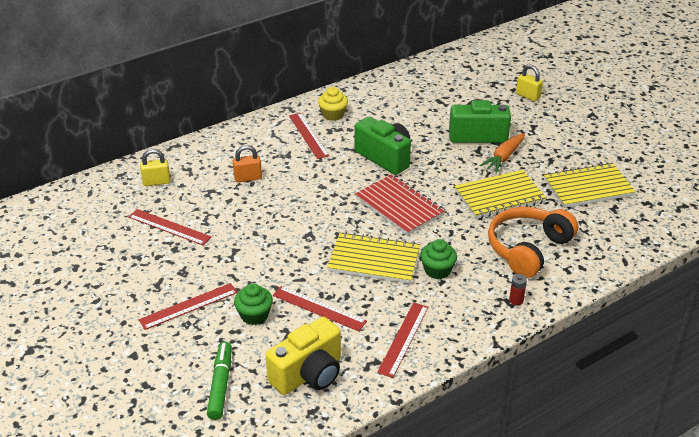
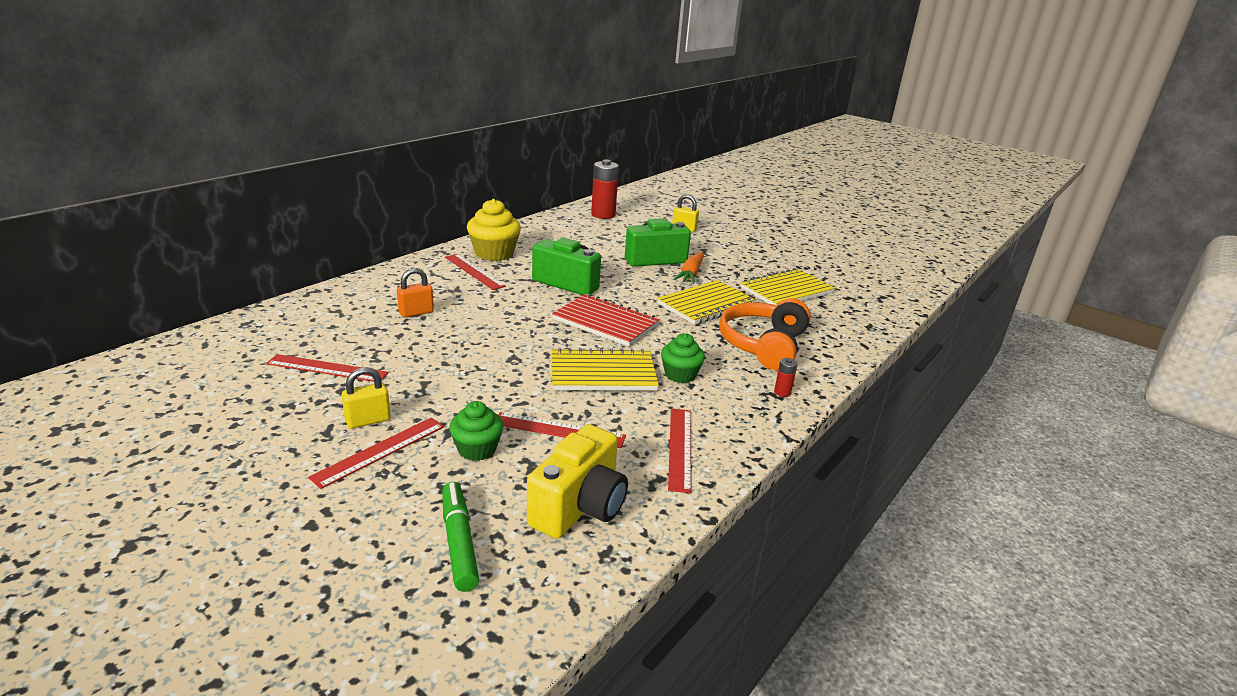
camera: 20 degrees left, 10 degrees down
(156, 182) = (298, 326): yellow padlock -> yellow padlock (368, 420)
(333, 115) = (494, 253): yellow cupcake -> yellow cupcake, size x1.59
(454, 70) = (603, 215): none -> red battery

